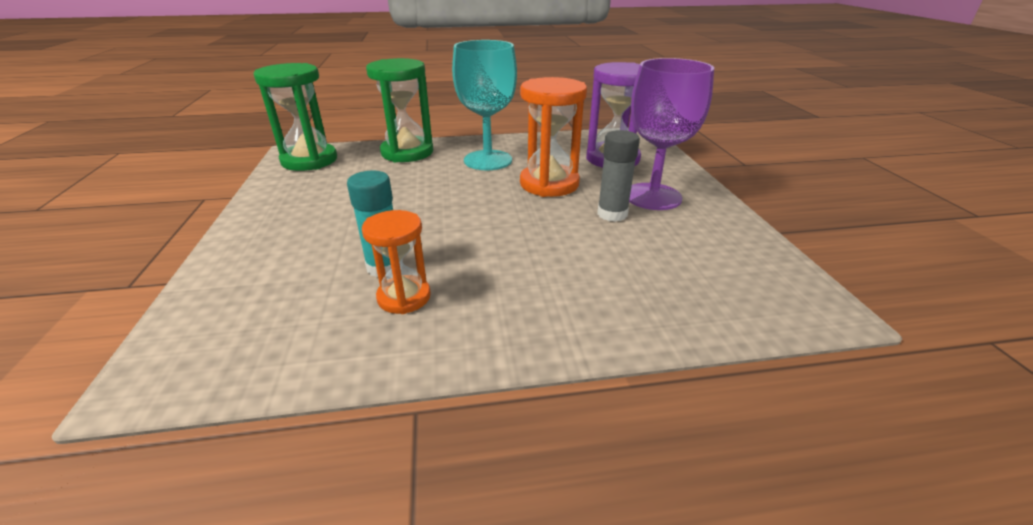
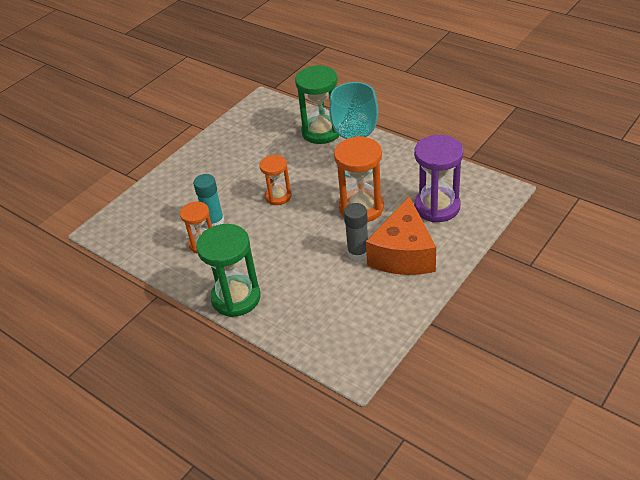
camera: 50 degrees right, 10 degrees up
(309, 160) = (263, 113): green hourglass -> green hourglass (236, 298)
(440, 210) = (278, 196): none -> orange hourglass
(652, 196) = (403, 254): purple goblet -> orange cheese

